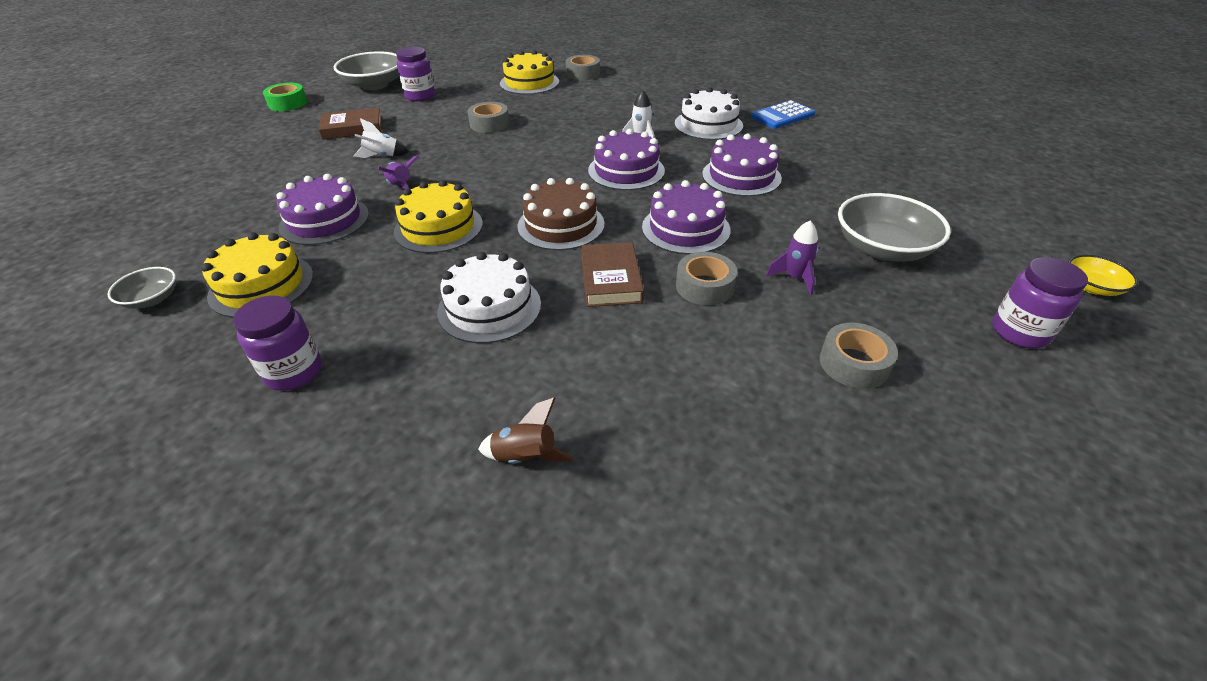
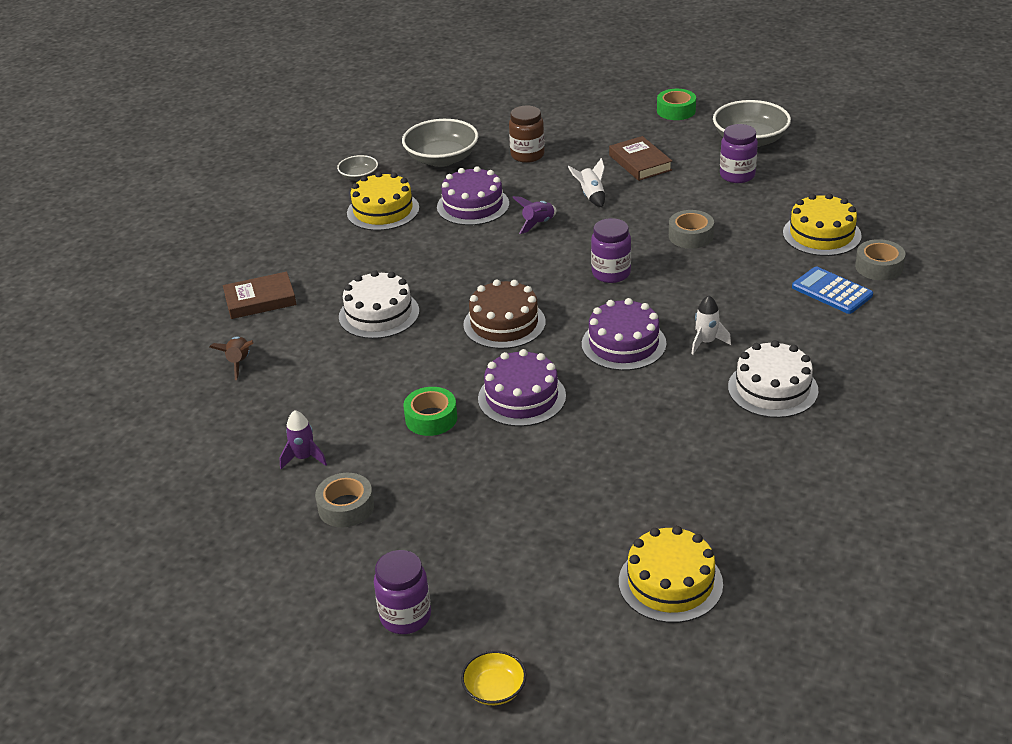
camera: 80 degrees right, 5 degrees down
(265, 178) = (527, 155): none -> brown jar
(294, 372) = (299, 256): purple jar -> purple jar (611, 273)
(438, 227) = (479, 261): yellow cake -> yellow cake (670, 583)
(610, 279) = (429, 365): brown book -> brown book (260, 300)
(704, 286) = (431, 418): grey tape -> green tape
(741, 176) = (645, 425): purple cake -> none
(782, 116) = (837, 450): blue calculator -> blue calculator (831, 291)
(794, 278) = (457, 471): purple rocket -> purple rocket (304, 458)
(882, 248) = (525, 532): grey bowl -> grey bowl (442, 159)

